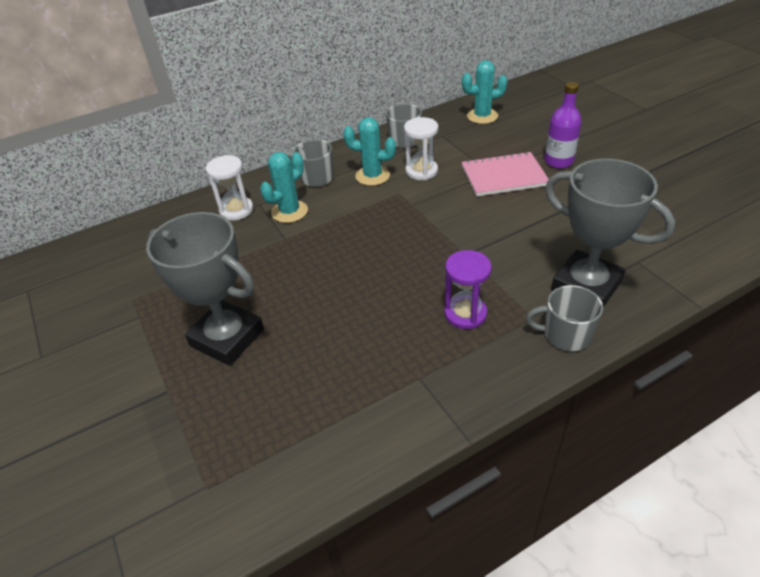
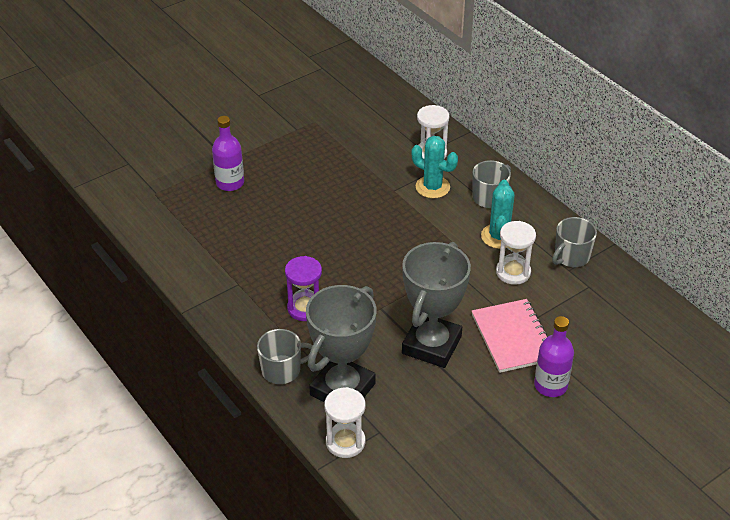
camera: 80 degrees right, 0 degrees up
(217, 388) = (230, 183): none -> purple bottle
(227, 338) = (276, 178): grey trophy -> grey trophy (432, 345)
(482, 116) = (642, 321): turquoise cactus -> none
(565, 335) = (282, 370): grey mug -> grey mug turned 75 degrees clockwise
(658, 285) = (345, 442): none -> white hourglass

